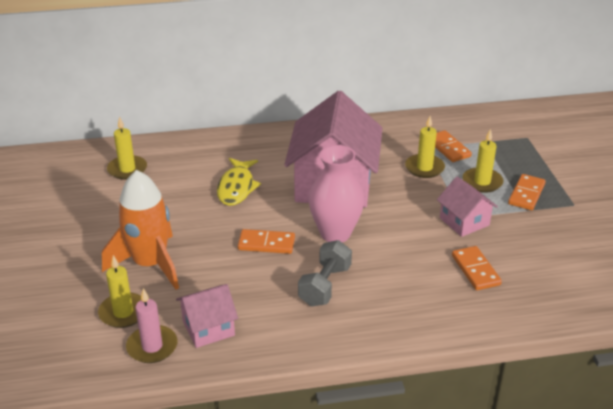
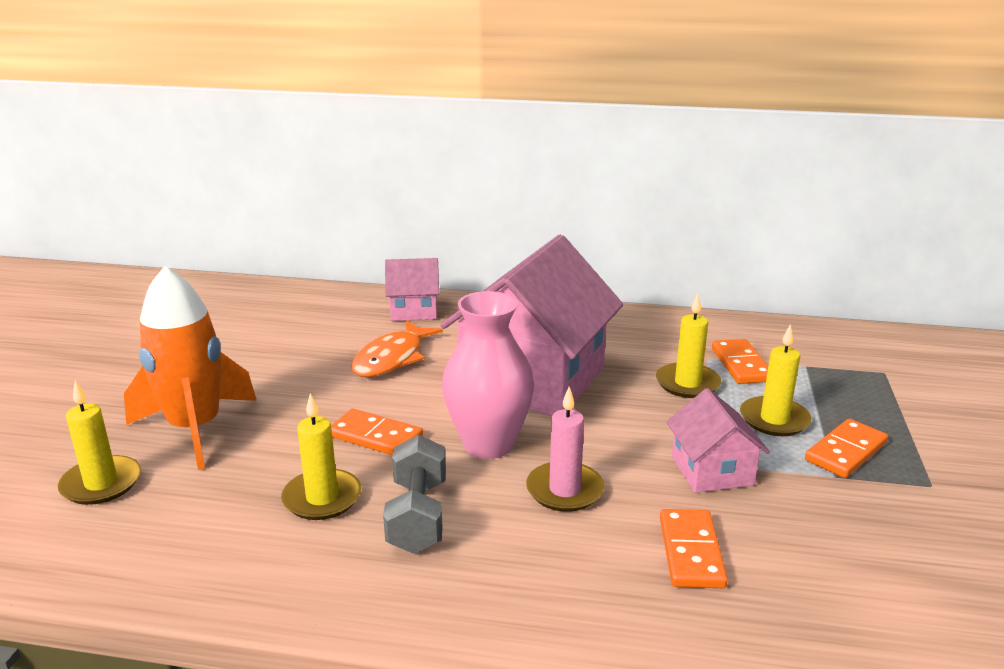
camera: 20 degrees right, 10 degrees down
(127, 169) = (271, 313): yellow candle -> yellow candle (322, 498)
(152, 346) = (92, 542): pink candle -> pink candle (564, 490)
(208, 328) = (194, 536): pink house -> pink house (414, 310)
(236, 187) = (392, 358): yellow fish -> orange fish
(325, 286) = (417, 516): grey dumbbell -> grey dumbbell turned 45 degrees counterclockwise

